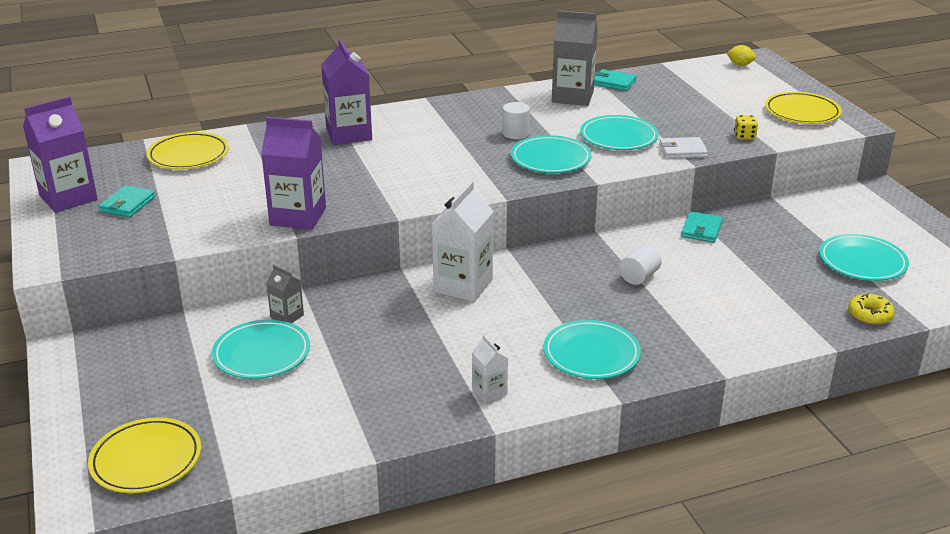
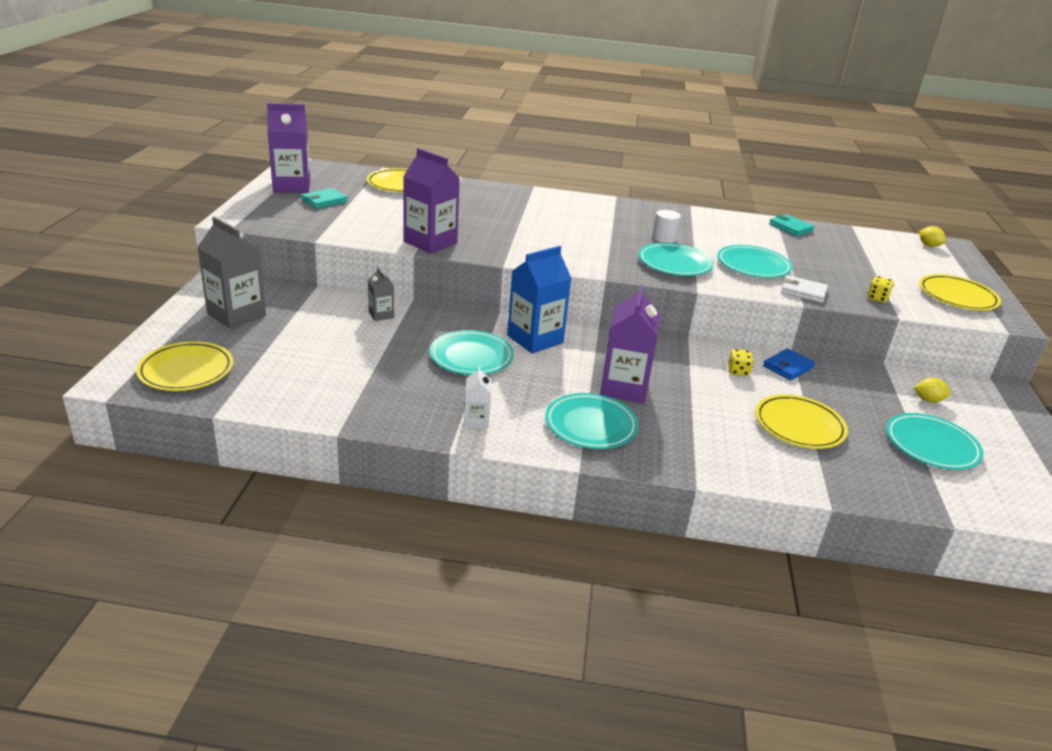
camera: 25 degrees right, 0 degrees up
(262, 354) = (337, 332): turquoise plate -> turquoise plate (471, 357)
(349, 134) = (529, 203): purple carton -> purple carton (624, 388)
(463, 285) = (535, 339): white carton -> blue carton
(572, 97) = (742, 227): grey carton -> grey carton (236, 315)
(639, 277) = (692, 383): white cylinder -> none
(665, 250) = (738, 371): none -> yellow dice
(701, 229) = (788, 367): turquoise wallet -> blue wallet
(755, 284) = (799, 426): none -> yellow plate
(829, 220) = (928, 400): none -> yellow lemon
(869, 315) = (897, 492): yellow donut -> none

